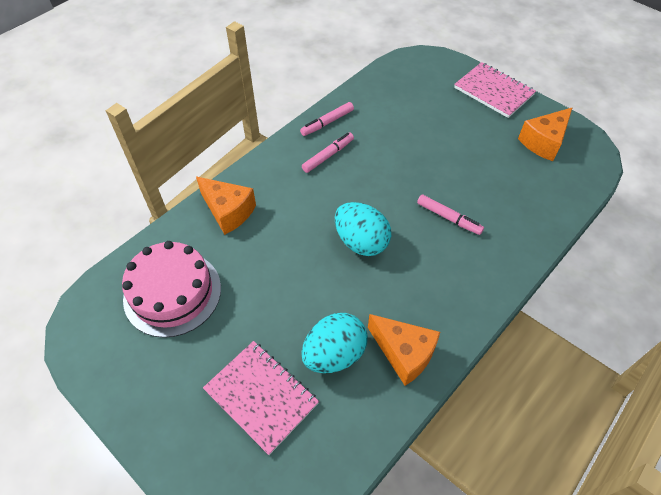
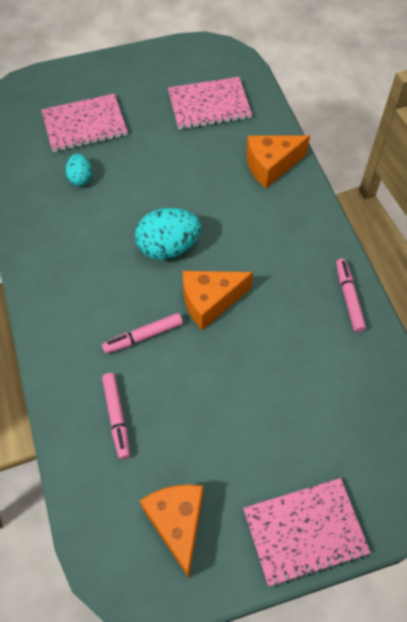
camera: 120 degrees right, 5 degrees up
(172, 293) = (209, 105): pink cake -> pink notebook
(328, 156) = (295, 274): pink marker -> pink marker (117, 417)
(334, 354) = (80, 178): turquoise egg -> turquoise egg, size x0.56
(404, 353) = (44, 221): orange cheese -> orange cheese (210, 302)

